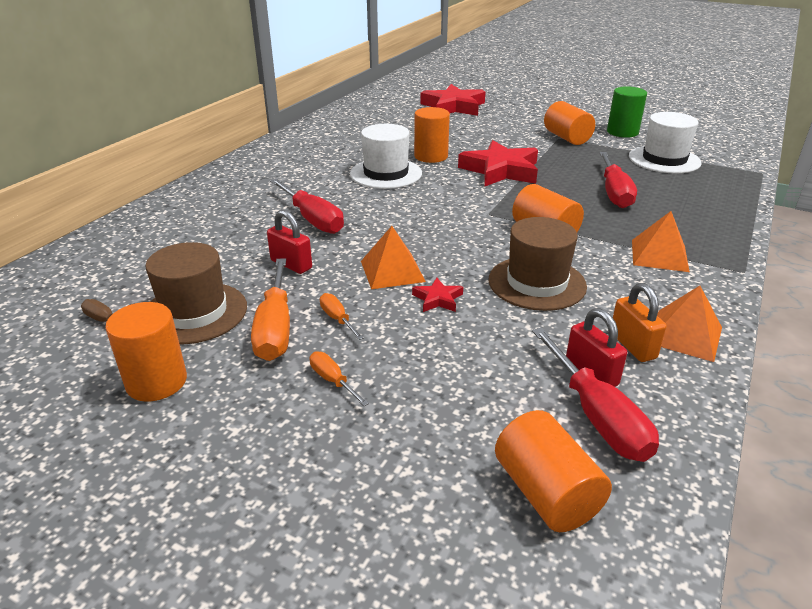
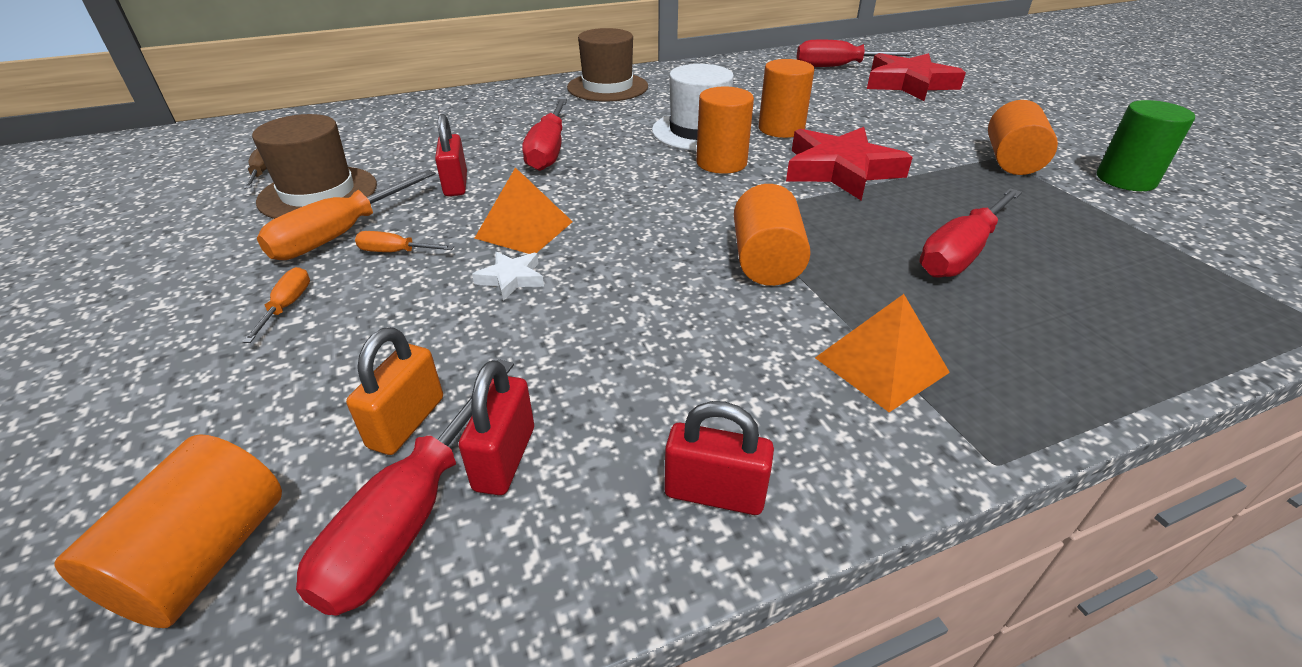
camera: 40 degrees right, 5 degrees up
(156, 382) = (197, 236): orange cylinder -> orange cylinder (721, 163)
(338, 319) = (396, 252): orange screwdriver -> orange screwdriver turned 90 degrees counterclockwise
(397, 105) = (839, 67): none -> red screwdriver
(438, 299) = (511, 278): red star -> white star
(537, 283) = (644, 315): brown hat -> brown hat (607, 87)
(632, 345) = (616, 459): orange padlock -> orange padlock (407, 422)
(664, 159) = (1139, 239): white hat -> none
(684, 335) = (714, 493): orange pyramid -> red padlock

